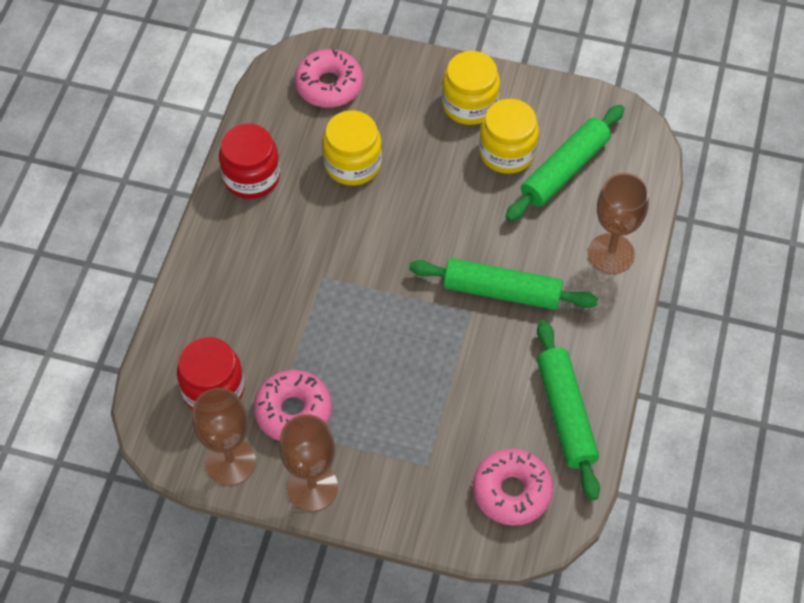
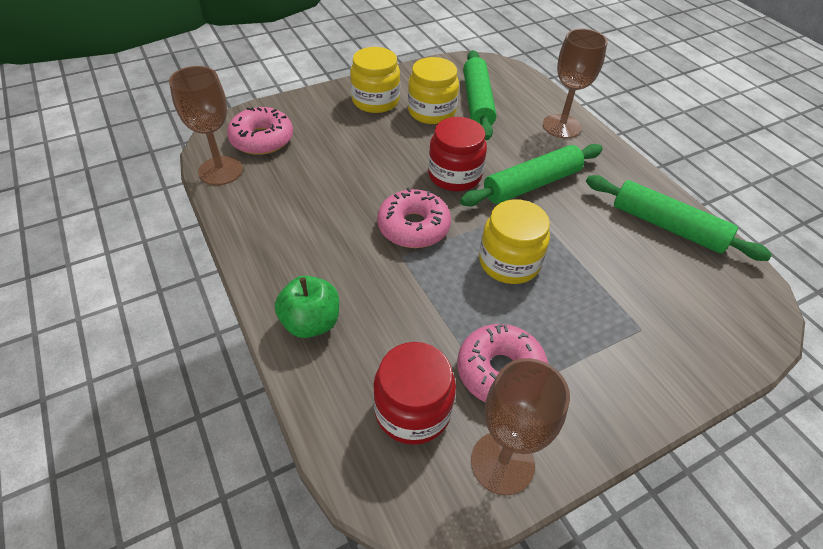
camera: 45 degrees left, 10 degrees down
(211, 281) = (311, 322): none -> green apple
(251, 177) = (263, 226): red jar -> red jar (454, 175)
(312, 487) = (592, 421): brown goblet -> brown goblet (220, 171)
(353, 164) = (336, 173): yellow jar -> yellow jar (509, 262)
(512, 491) = (712, 299): pink donut -> pink donut (413, 227)

